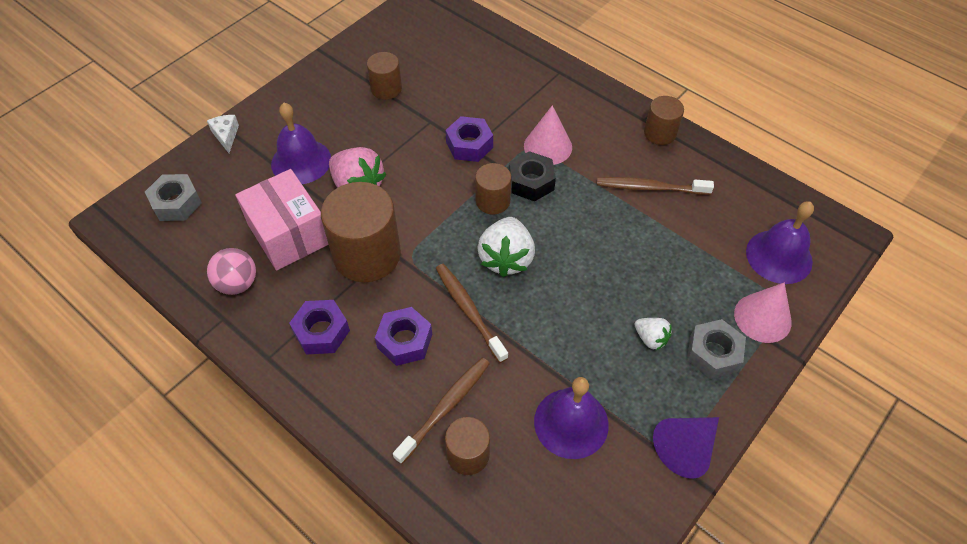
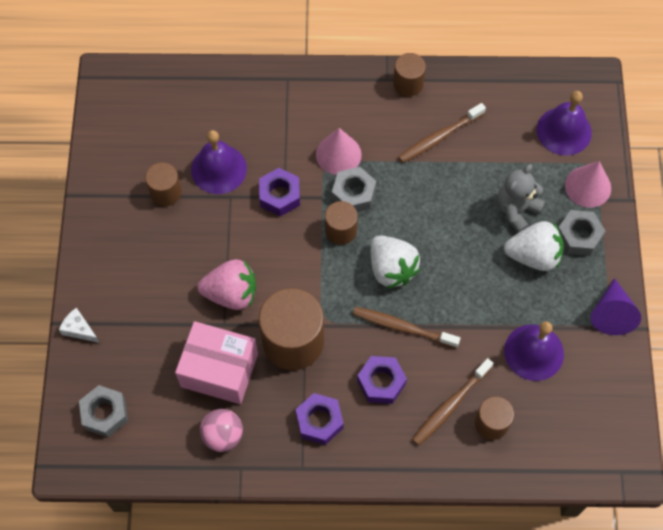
camera: 40 degrees left, 10 degrees up
(301, 161) = (165, 305): purple bell -> purple bell (218, 169)
(445, 408) = (450, 405): brown toothbrush -> brown toothbrush turned 135 degrees counterclockwise
(531, 182) = (353, 194): black nut -> grey nut
(650, 338) = (533, 255): white strawberry -> white strawberry, size x1.84
(669, 290) = (516, 210): none -> grey teddy bear

